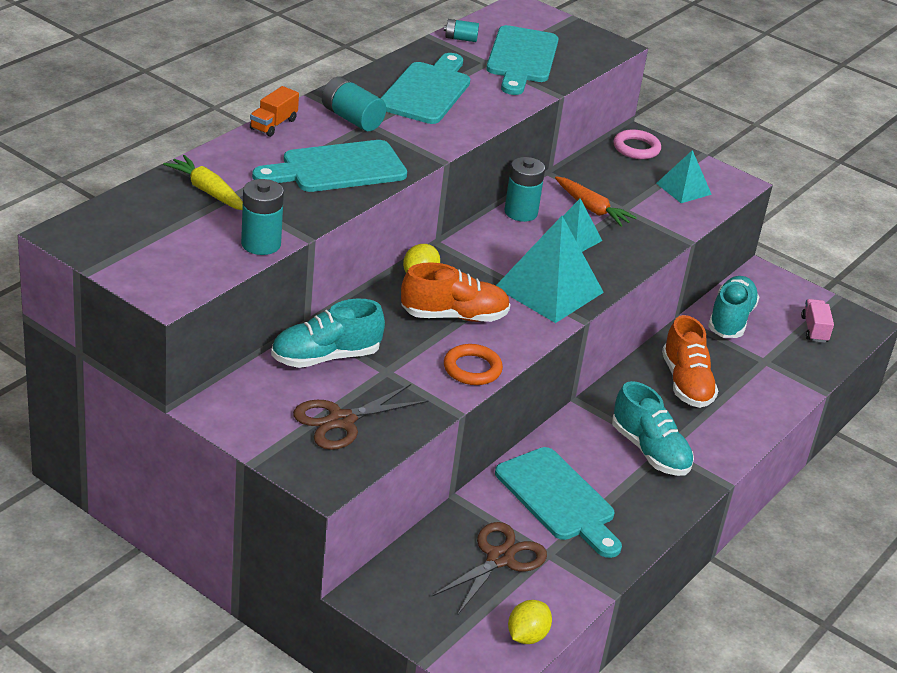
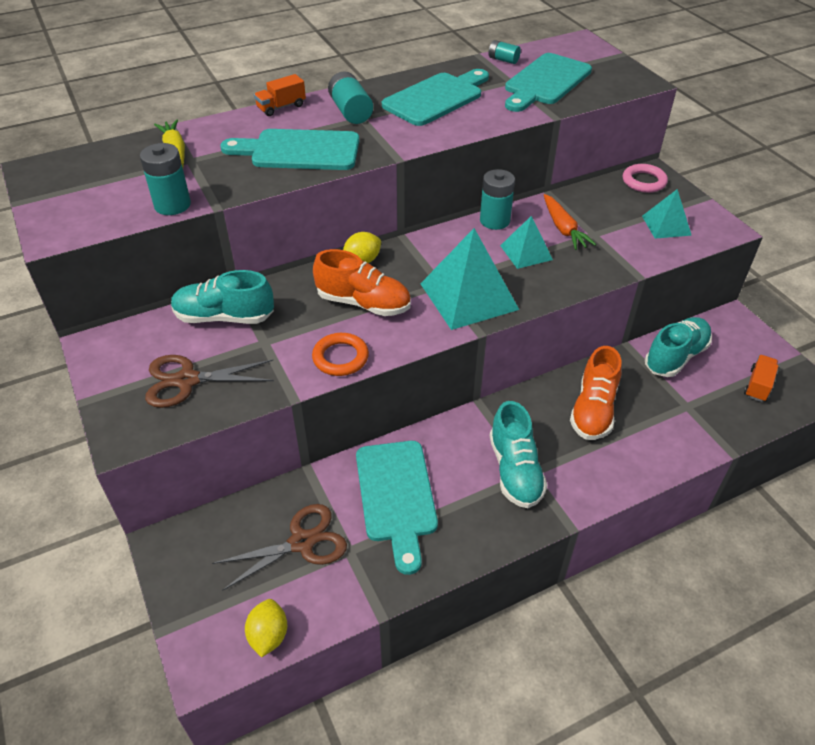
camera: 30 degrees right, 10 degrees up
(527, 636) = (268, 636): yellow lemon -> yellow lemon turned 60 degrees counterclockwise
(814, 329) = (758, 385): pink truck -> orange truck

